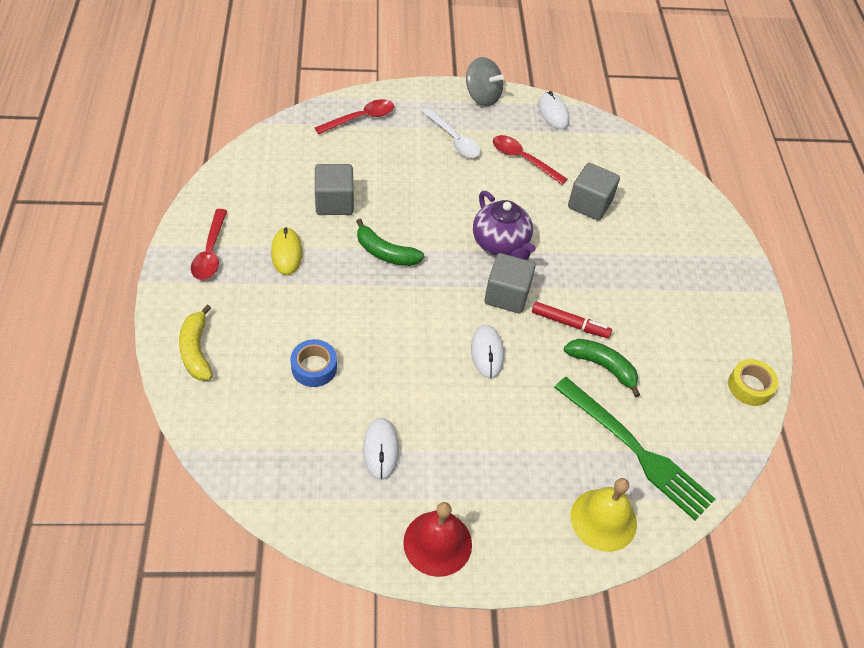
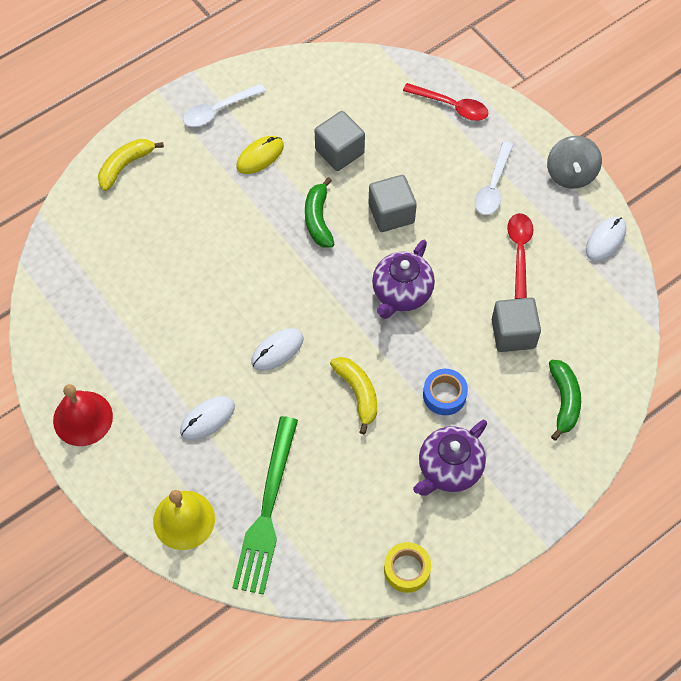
camera: 60 degrees right, 10 degrees up
(210, 252) = (218, 110): red spoon -> white spoon
(314, 367) = (169, 246): blue tape -> blue tape (444, 395)
(380, 449) = (132, 334): white mouse -> white mouse (207, 419)
(507, 295) = (349, 330): grey cube -> grey cube (391, 213)
(570, 324) = (358, 393): red marker -> yellow banana
(603, 366) = (333, 442): green banana -> green banana (564, 401)
(678, 308) = (448, 469): none -> purple teapot

